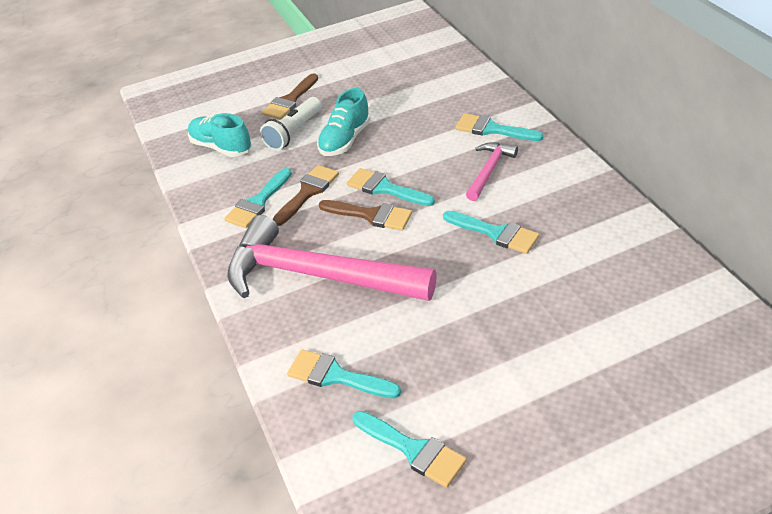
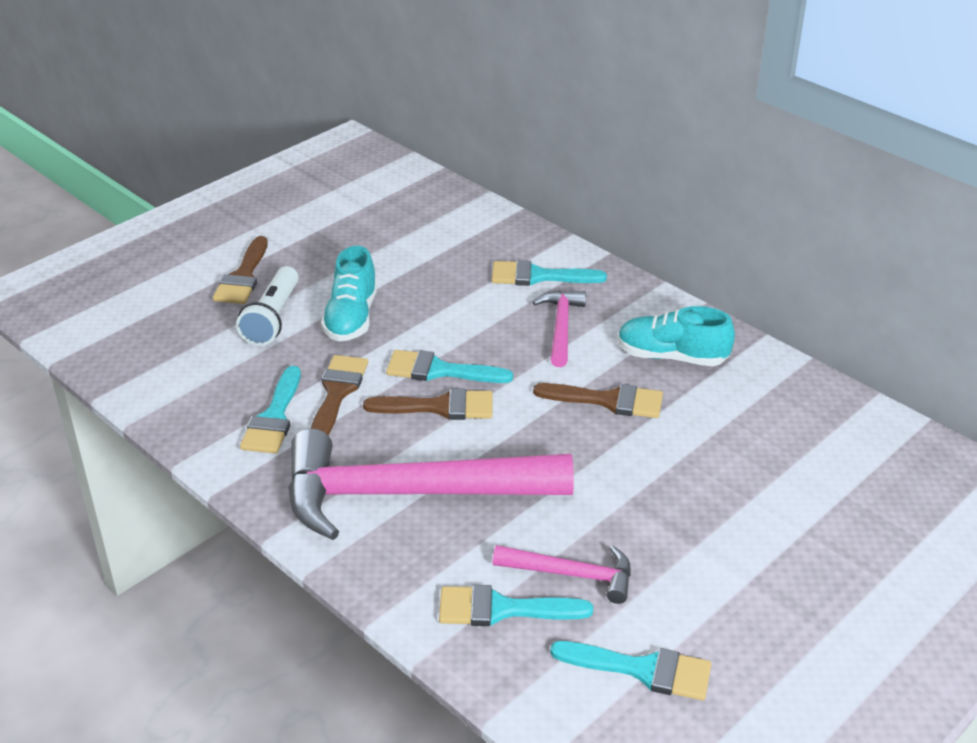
camera: 25 degrees left, 5 degrees down
(221, 147) = (177, 354): turquoise shoe -> turquoise shoe (672, 357)
(399, 362) = (572, 574): none -> pink hammer
(496, 233) = (608, 401): turquoise brush -> brown brush

